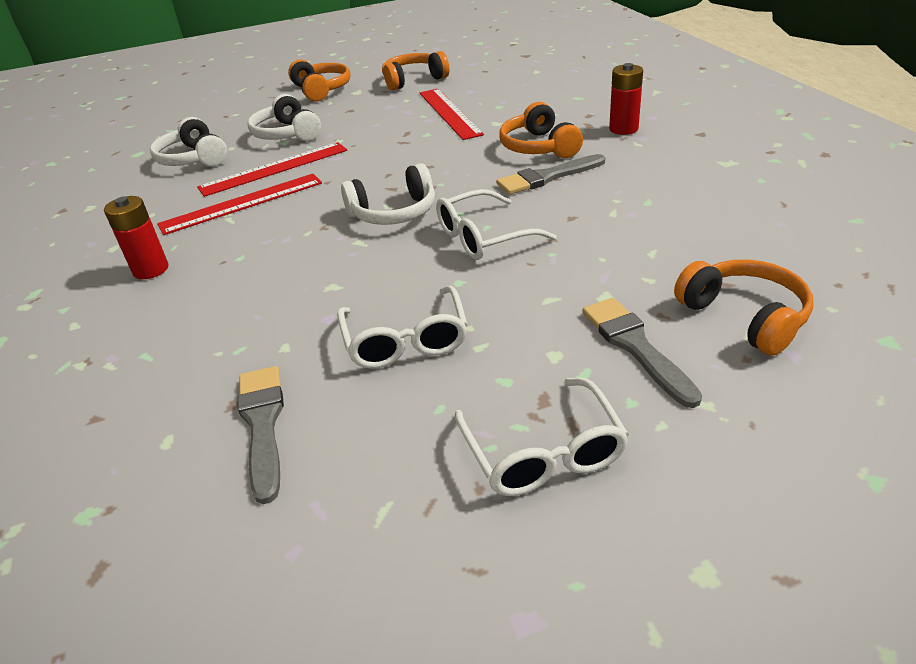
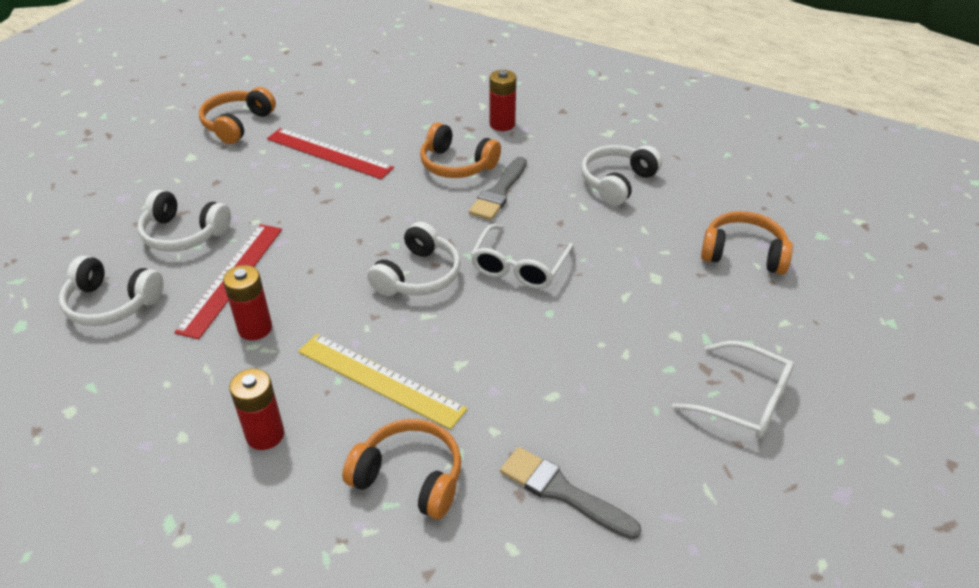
camera: 45 degrees left, 5 degrees up
(242, 203) = (255, 328): red ruler -> red battery
(264, 270) = (380, 379): none -> yellow ruler
(321, 90) = (143, 166): orange headphones -> orange headphones (410, 477)
(405, 340) = (573, 376): white glasses -> none
(635, 346) = (711, 304): grey brush -> none
(678, 204) = (617, 182): none -> white headphones

